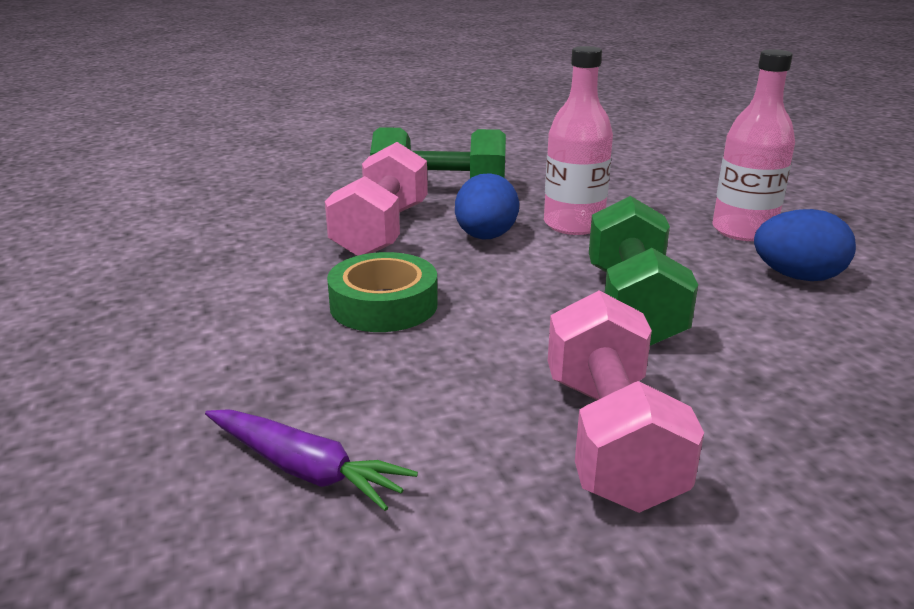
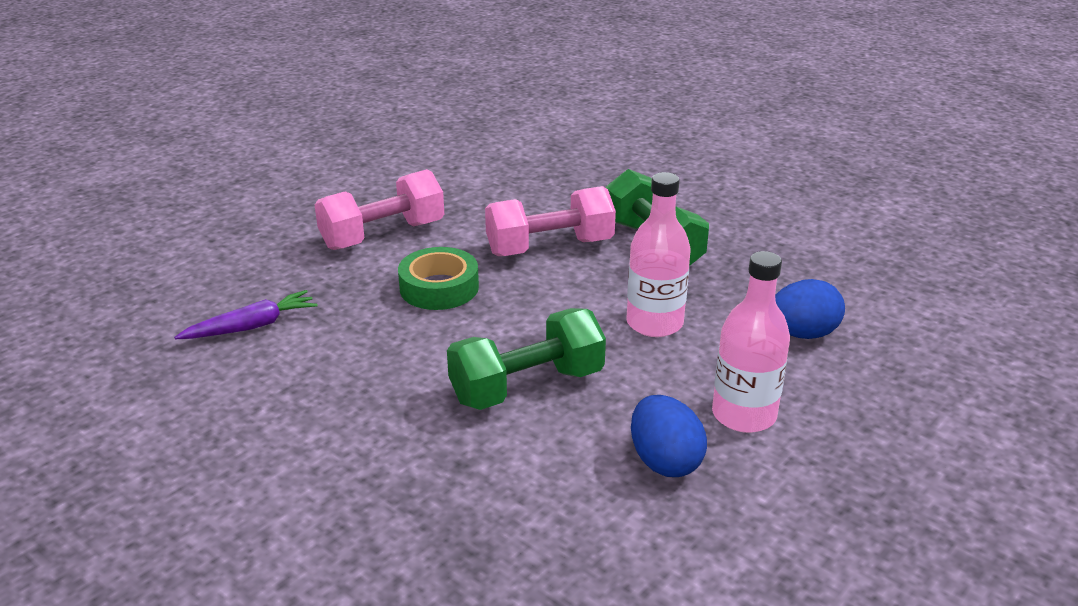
camera: 60 degrees right, 5 degrees up
(305, 469) = (251, 326): purple carrot -> purple carrot turned 120 degrees counterclockwise
(485, 237) = (585, 291): blue egg -> blue egg (802, 334)
(610, 438) = (341, 416): pink dumbbell -> pink dumbbell (383, 235)

